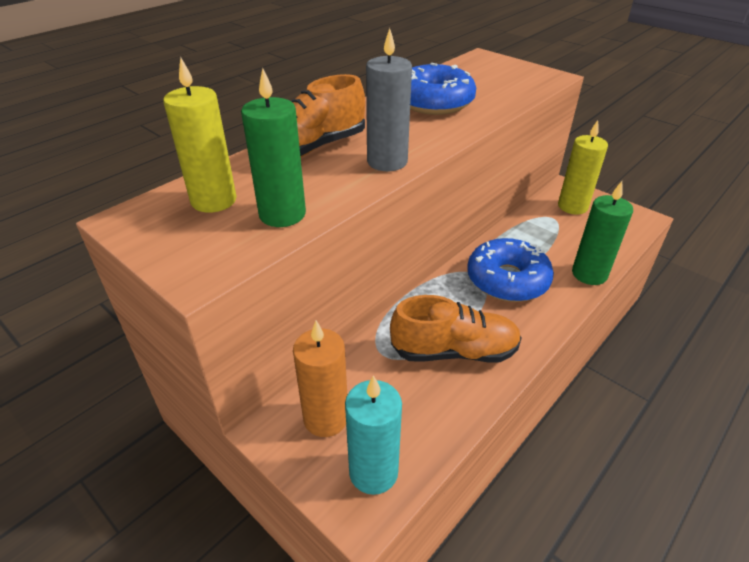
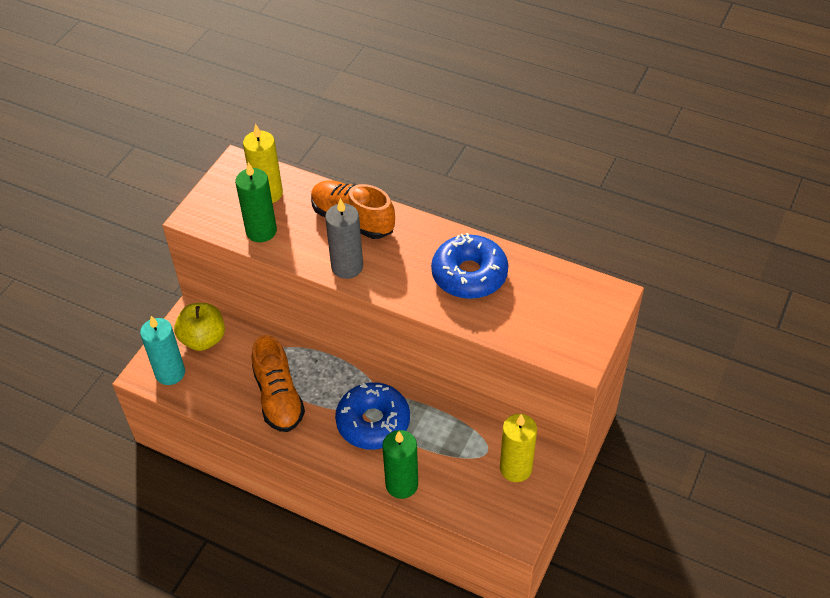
camera: 75 degrees right, 10 degrees up
(326, 418) = (203, 339): orange candle -> yellow apple

